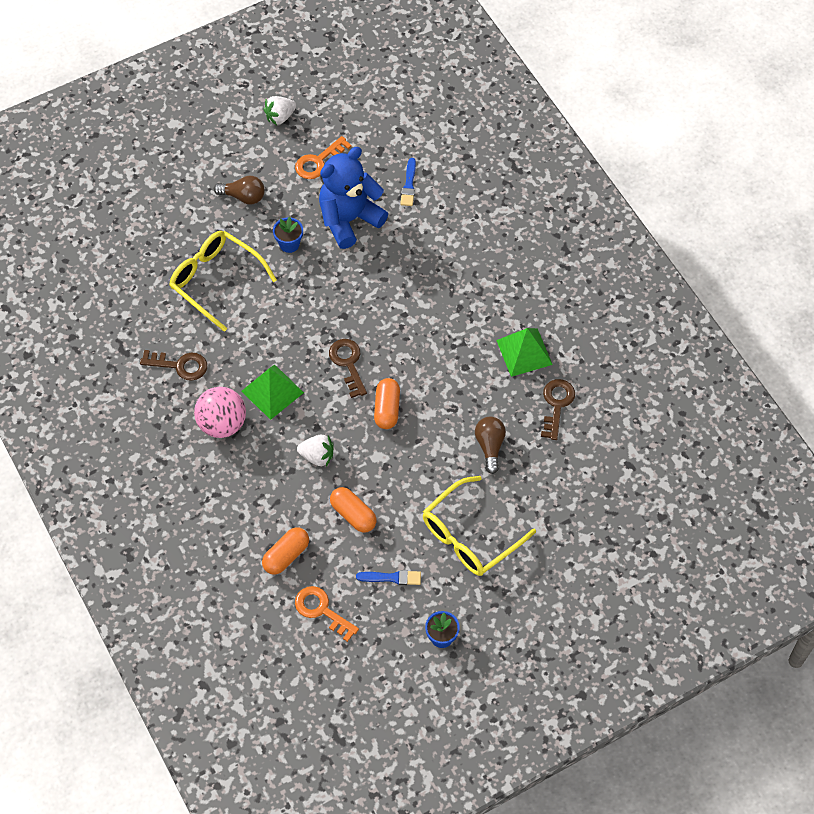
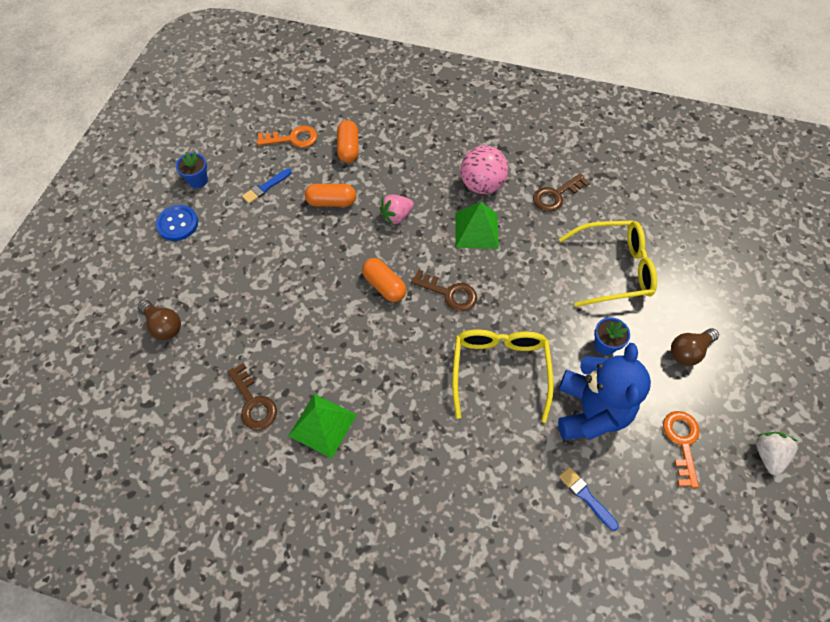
camera: 135 degrees right, 0 degrees up
(317, 456) = (396, 216): white strawberry -> pink strawberry
(470, 536) = (235, 251): yellow glasses -> yellow glasses (500, 370)
(490, 446) = (279, 323): brown light bulb -> brown light bulb (163, 325)
(494, 605) = (177, 224): none -> blue button

